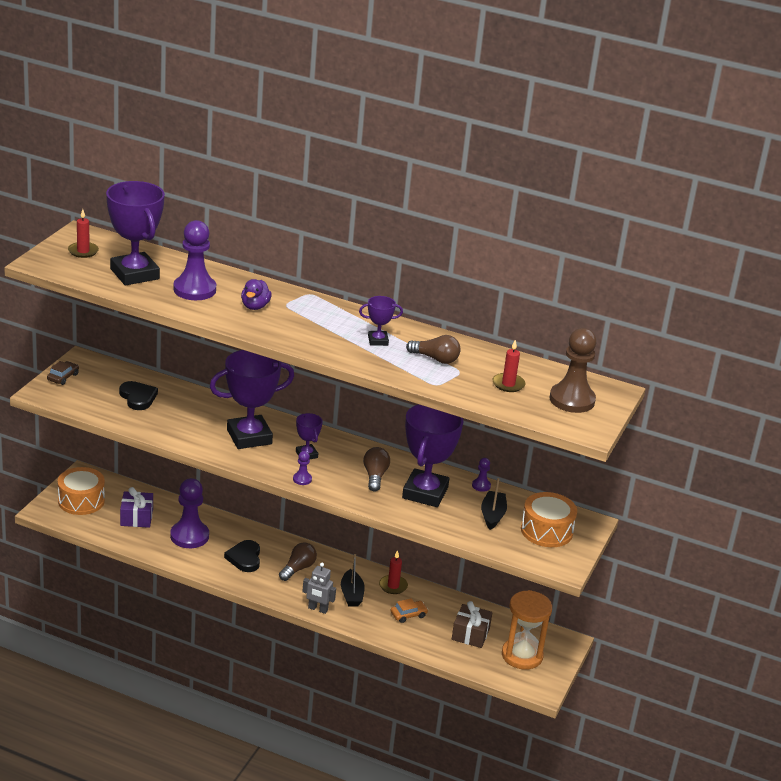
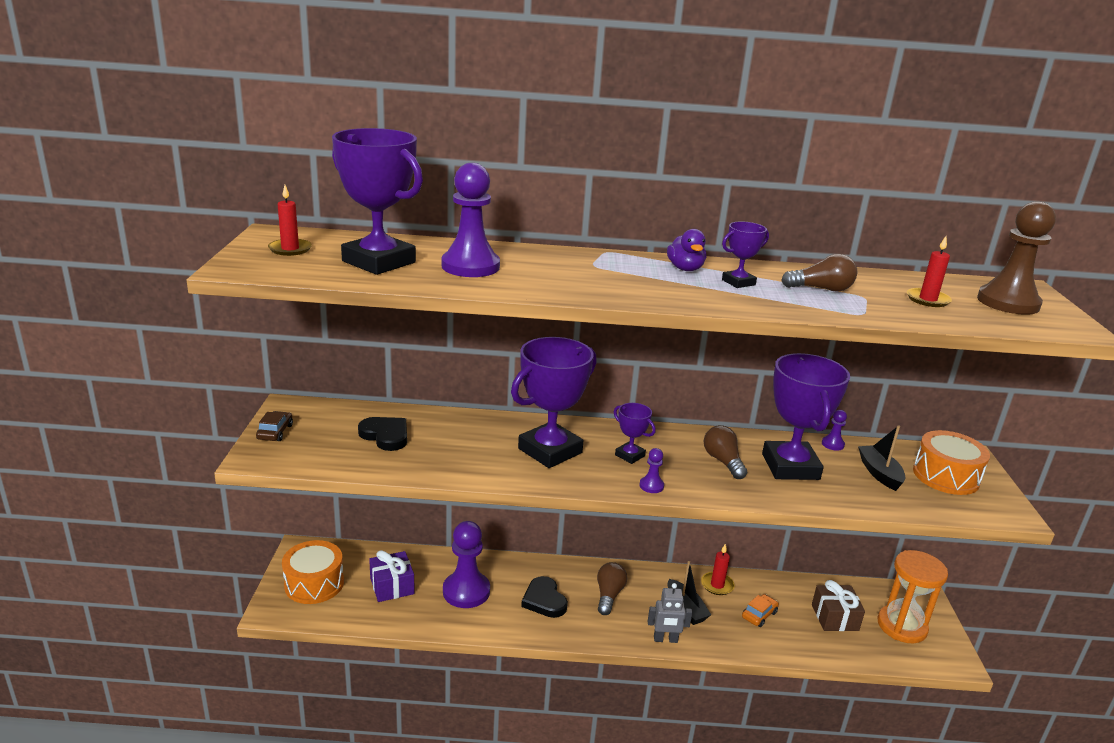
camera: 20 degrees left, 5 degrees down
(255, 306) = (561, 272): purple duck -> purple duck (685, 269)

